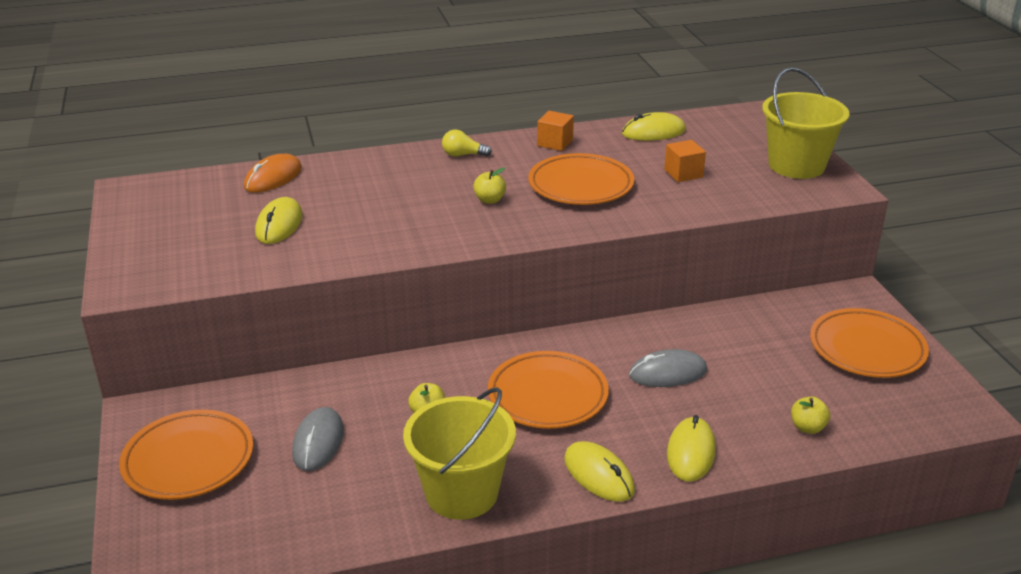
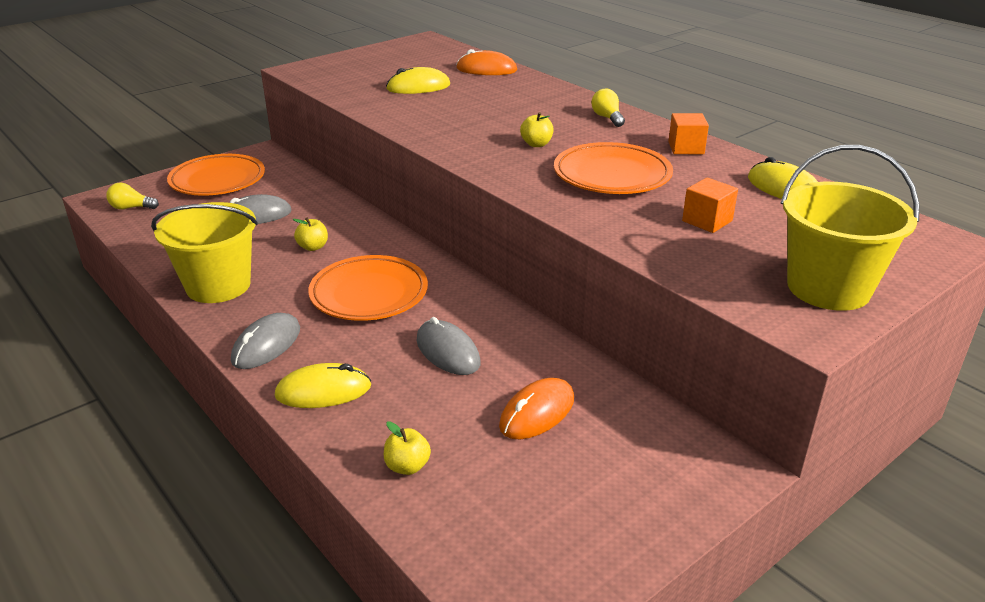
camera: 65 degrees right, 0 degrees up
(196, 548) = (131, 208): none -> yellow light bulb
(598, 475) = (266, 345): yellow mouse -> grey mouse
(768, 352) = (537, 412): none -> orange mouse
(867, 349) = (606, 494): orange plate -> none

